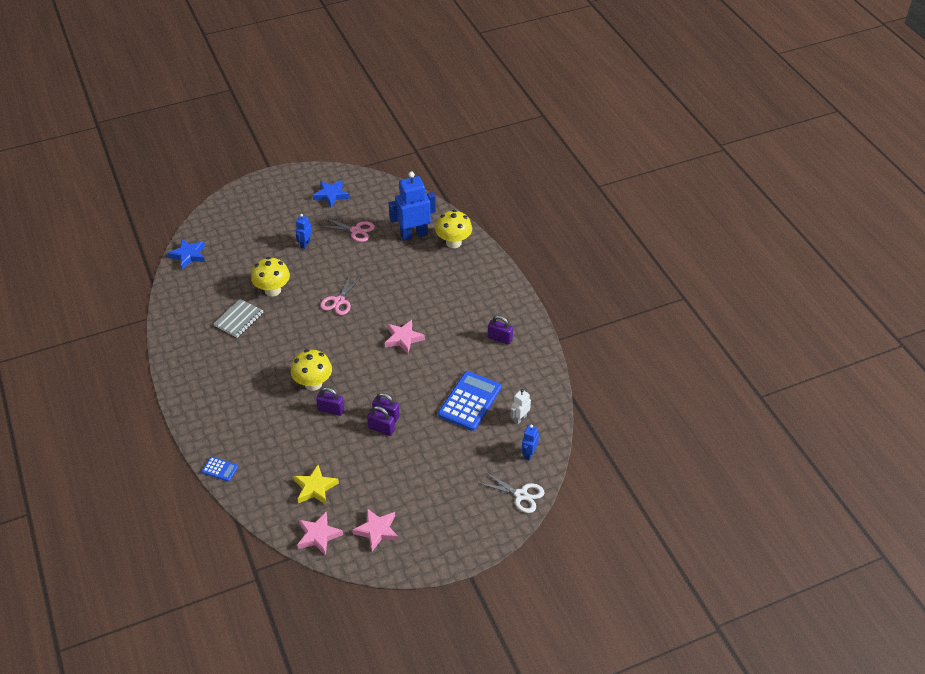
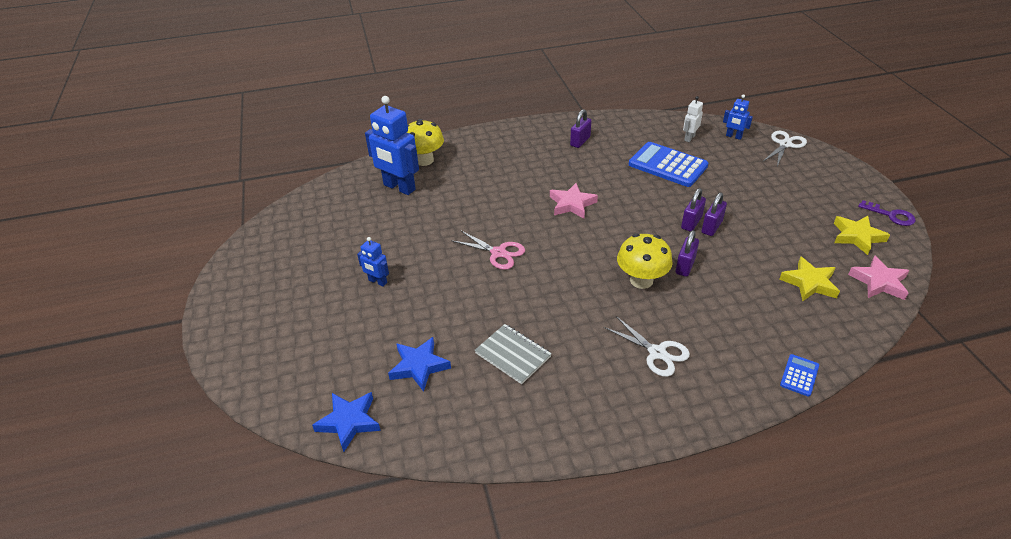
camera: 80 degrees left, 5 degrees down
(241, 392) = (657, 353): none -> white scissors
(272, 290) = (461, 317): yellow mushroom -> none
(331, 195) = (288, 253): blue star -> blue star (419, 366)
(356, 230) = (371, 234): pink scissors -> none
(377, 531) = (857, 236): pink star -> yellow star
(410, 563) = (891, 215): none -> purple key
(414, 235) = (399, 187): blue robot -> blue robot turned 45 degrees counterclockwise
(520, 418) = (689, 138): white robot -> white robot turned 75 degrees clockwise

